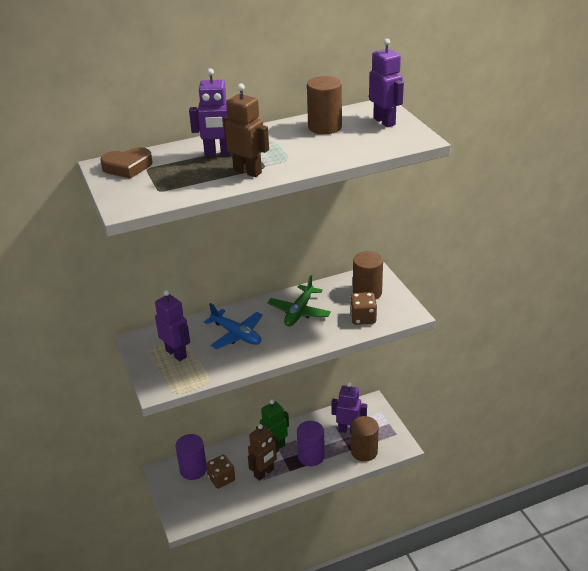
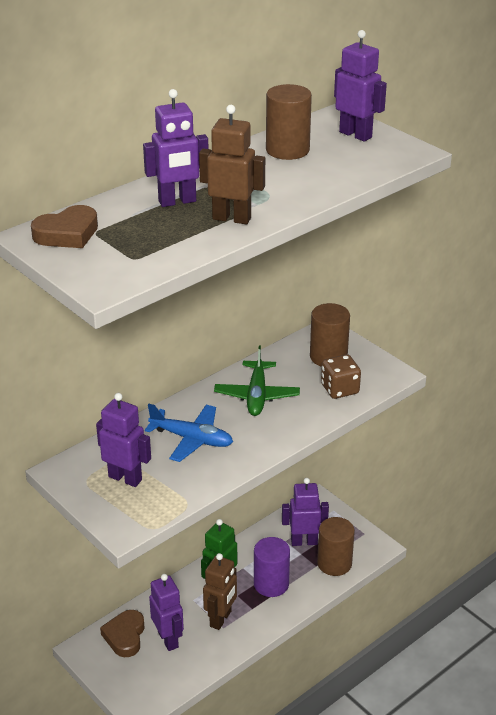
camera: 20 degrees left, 0 degrees up
(193, 469) = (125, 636): purple cylinder -> brown heart
(221, 479) = (168, 639): brown dice -> purple robot

